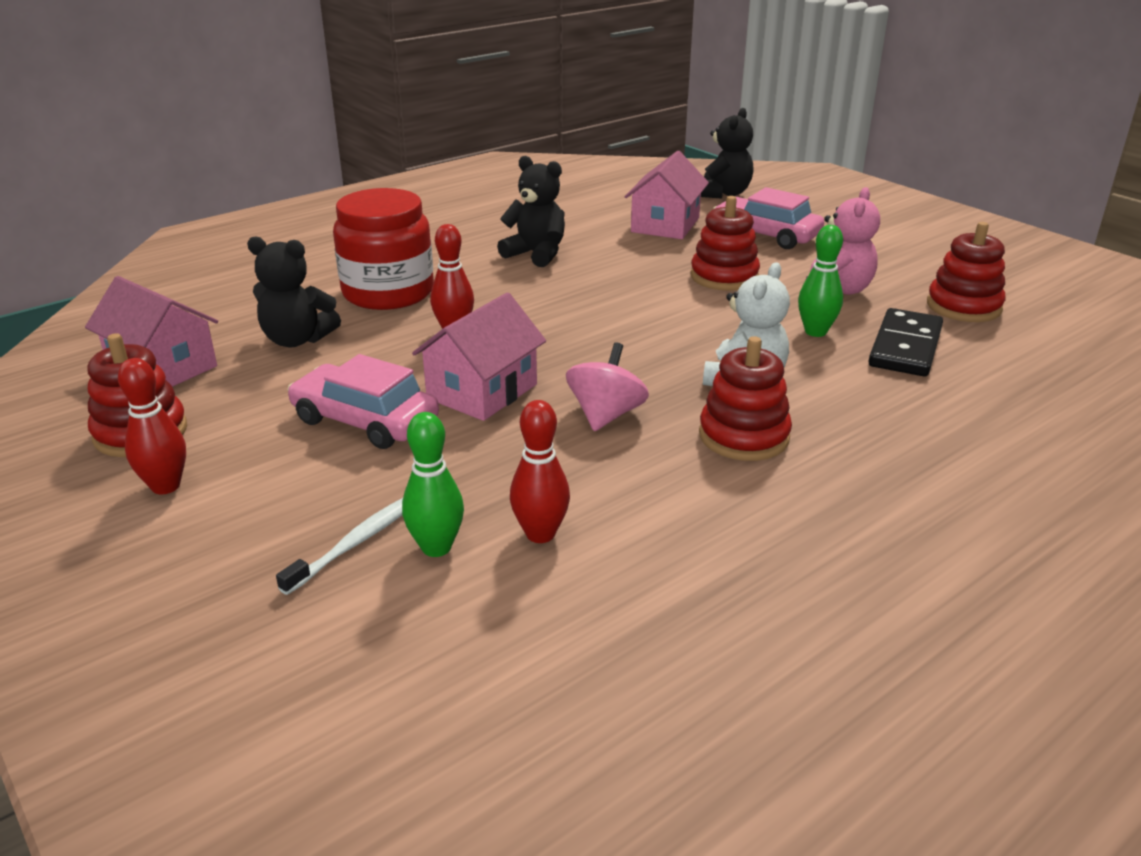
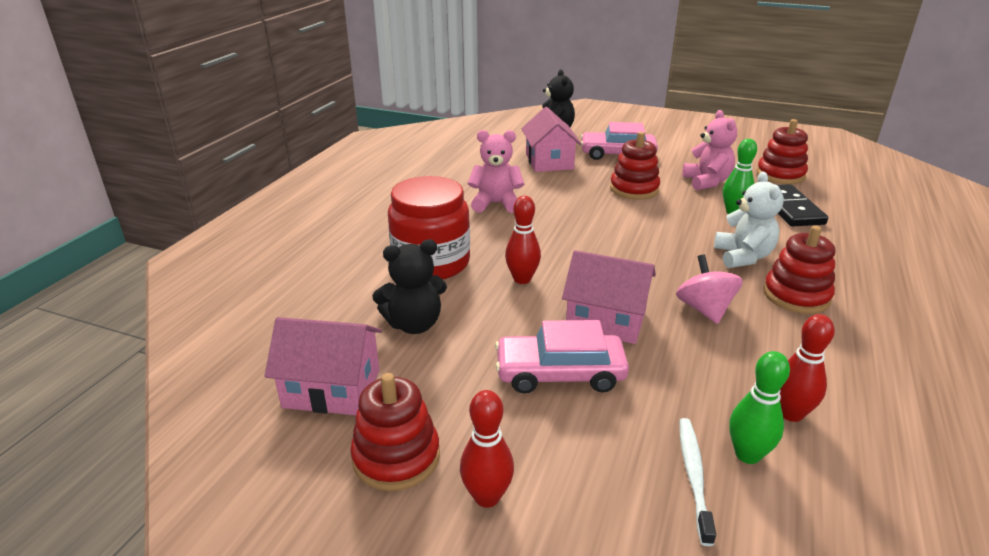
camera: 30 degrees left, 0 degrees up
(482, 391) = (606, 320): pink house -> pink house turned 75 degrees counterclockwise
(536, 254) = (496, 203): black teddy bear -> pink teddy bear

